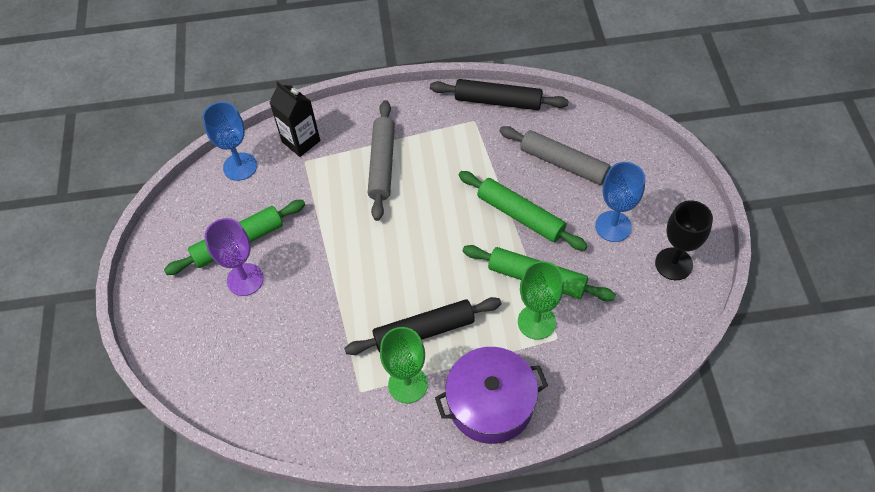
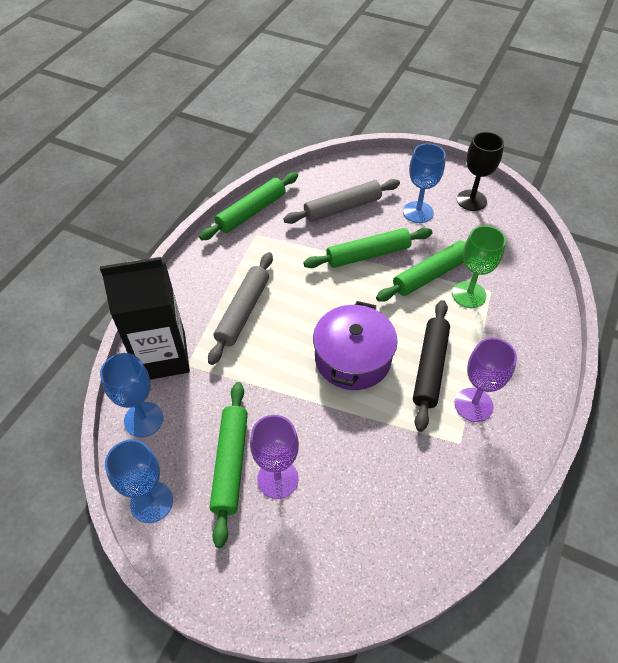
camera: 60 degrees left, 5 degrees down
(180, 214) = (151, 502): none -> blue goblet
(301, 141) = (162, 356): black carton -> black carton, size x1.63
(382, 164) = (243, 311): grey rolling pin -> grey rolling pin turned 75 degrees clockwise
(407, 384) = (473, 405): green goblet -> purple goblet
(490, 403) = (523, 359): purple pot -> purple pot (352, 358)
(498, 101) = (251, 212): black rolling pin -> green rolling pin

